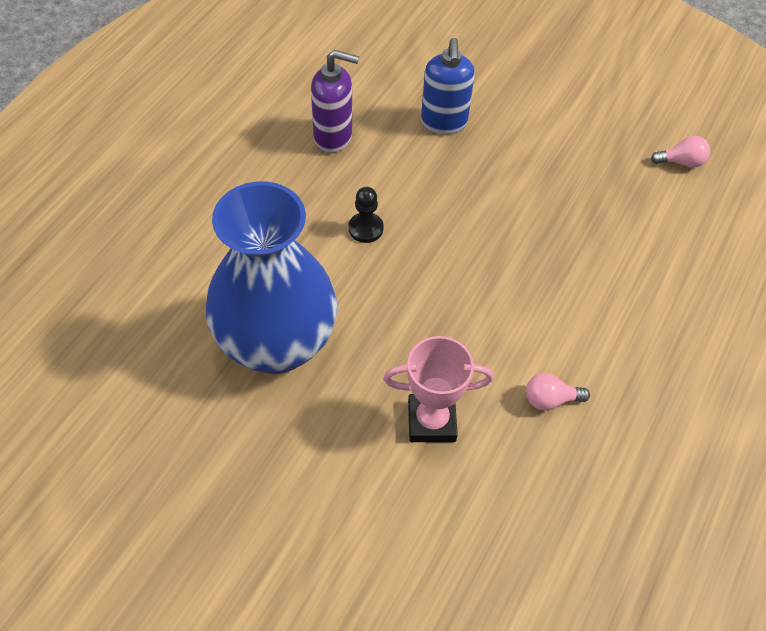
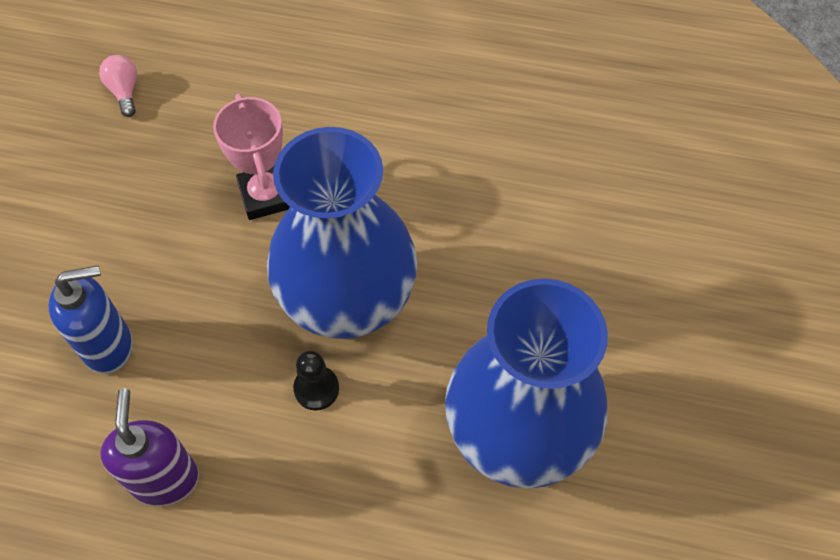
camera: 105 degrees left, 5 degrees up
(431, 421) = (546, 253): pink trophy -> pink trophy (266, 195)
(433, 264) = (348, 301): none -> blue vase
(550, 399) = (479, 160): pink light bulb -> none

